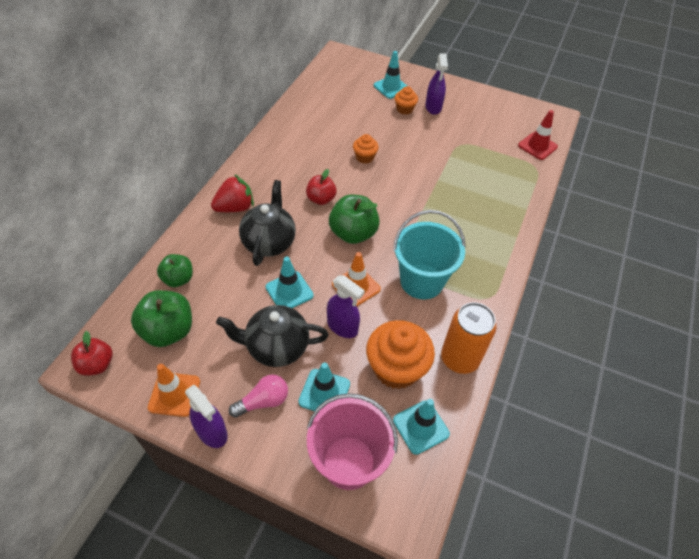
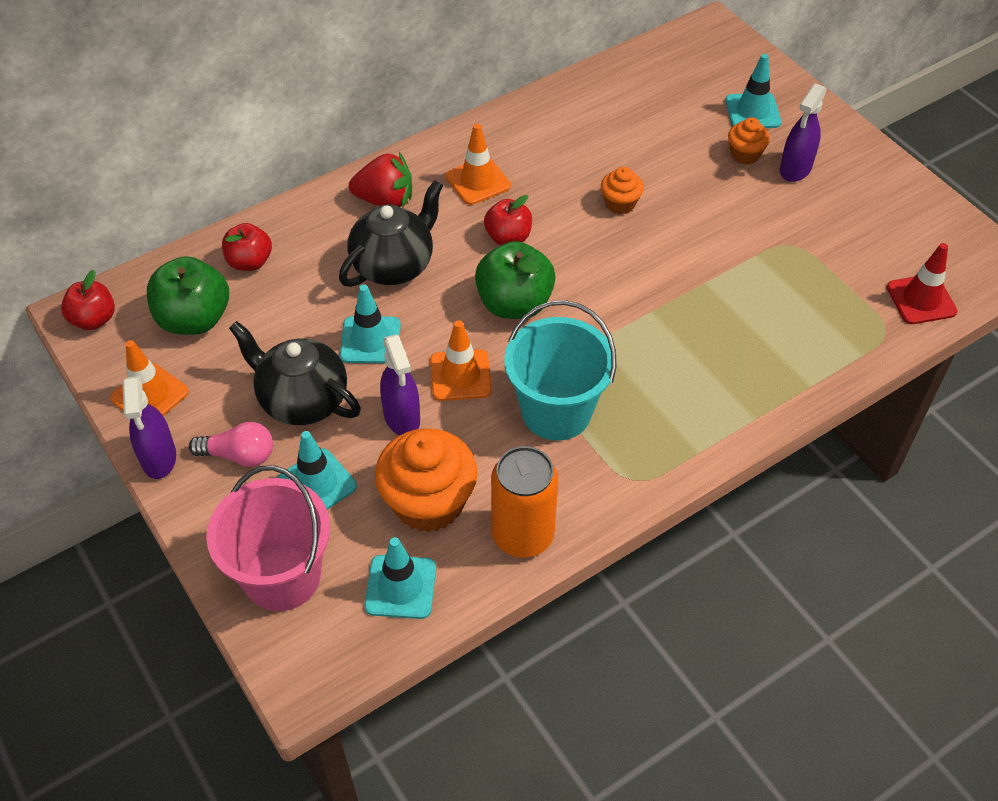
camera: 35 degrees right, 0 degrees up
(178, 279) = (250, 262): green apple -> red apple
(280, 176) = (478, 181): none -> orange traffic cone

